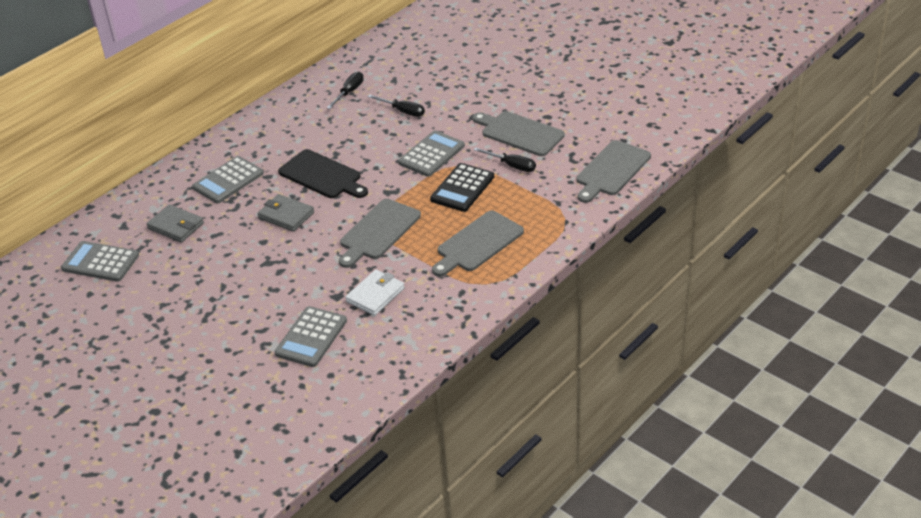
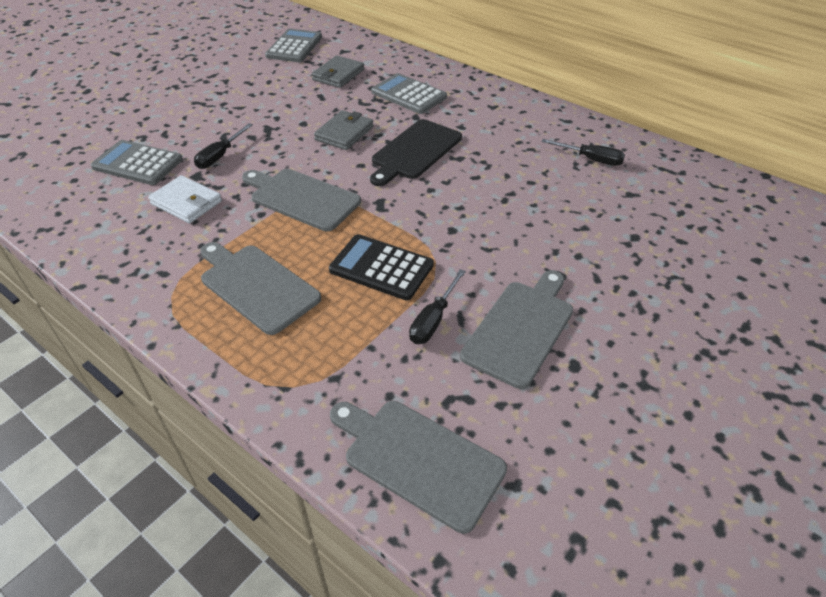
camera: 85 degrees right, 5 degrees up
(403, 111) = (557, 205): black screwdriver -> black screwdriver (220, 156)
(431, 154) = (459, 235): grey calculator -> none

